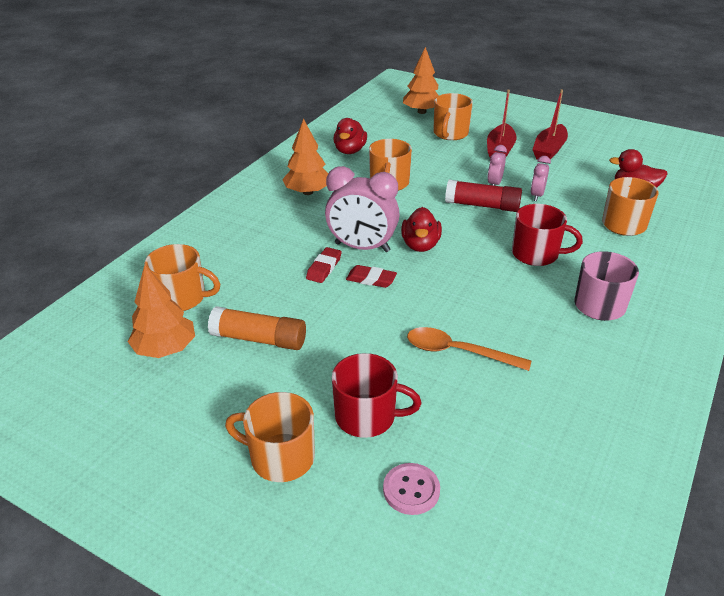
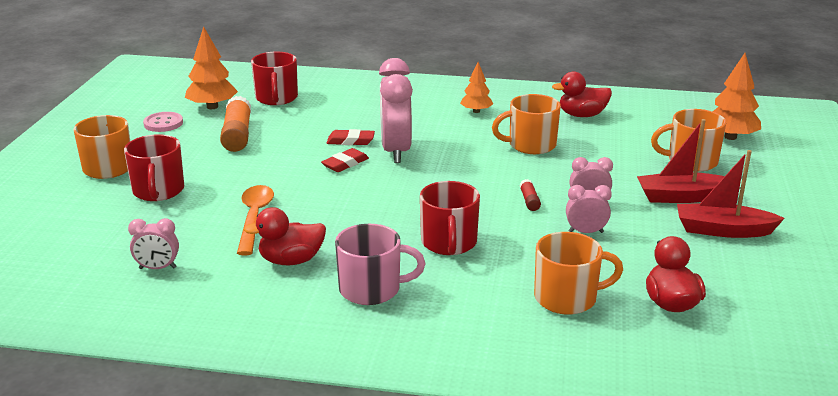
camera: 70 degrees right, 10 degrees down
(182, 298) = (276, 98): orange mug -> red mug
(308, 192) = (476, 111): orange tree -> orange tree, size x0.63
(371, 279) = (345, 164): red eraser -> red eraser turned 45 degrees clockwise
(411, 490) = (82, 220): pink button -> pink button (163, 123)
(420, 245) = (420, 178): red duck -> red duck (291, 260)
(482, 205) = (529, 201): red glue stick -> red glue stick, size x0.47
(539, 432) = (157, 268): none -> pink clock

